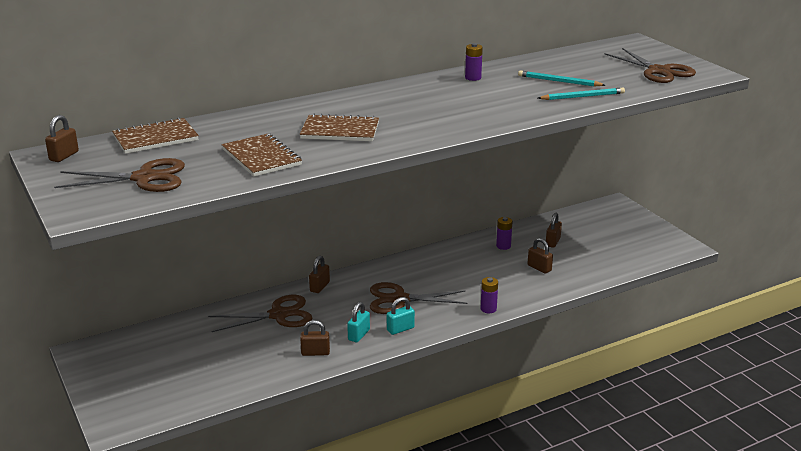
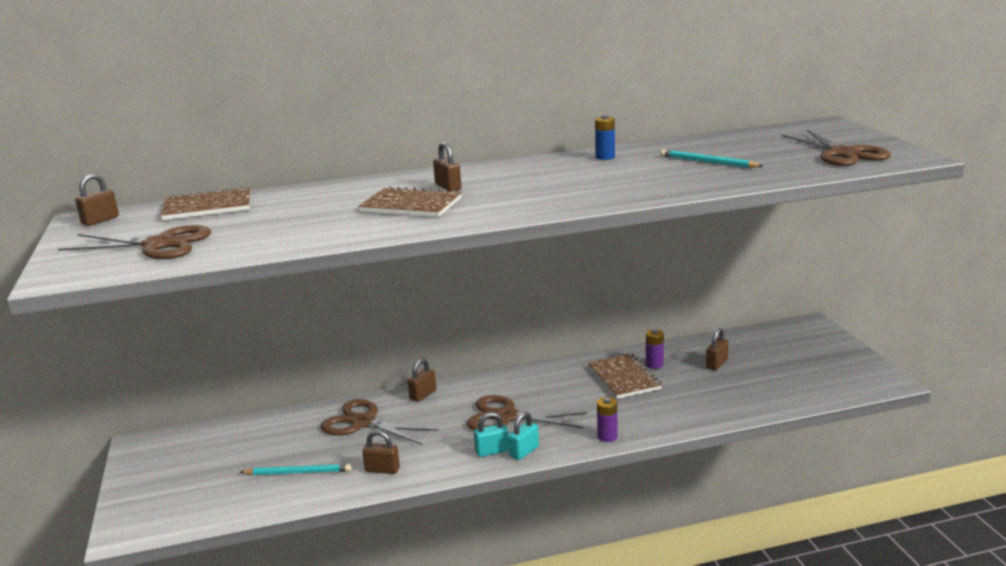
camera: 15 degrees right, 5 degrees down
(261, 157) = (301, 229): brown notebook -> brown notebook (623, 378)
(278, 315) = (363, 422): brown scissors -> brown scissors turned 150 degrees counterclockwise
(359, 335) = (441, 454): turquoise padlock -> turquoise padlock (524, 452)
(473, 78) = (605, 157): purple battery -> blue battery
(539, 268) = (688, 393): brown padlock -> brown padlock (448, 187)
(582, 96) = (727, 178): turquoise pencil -> turquoise pencil (298, 472)

